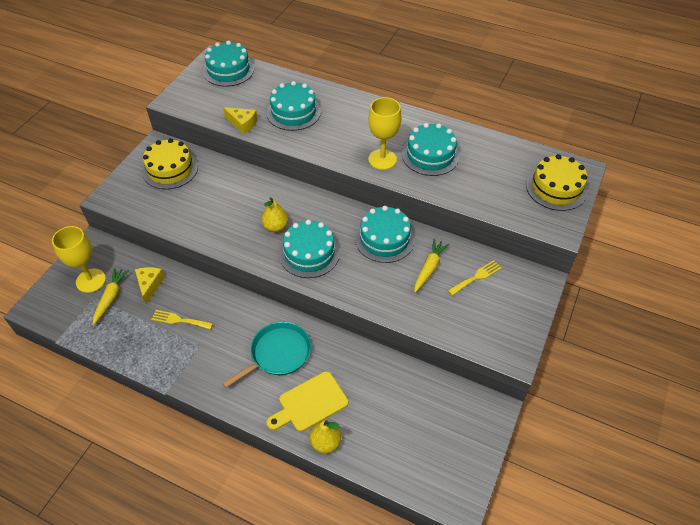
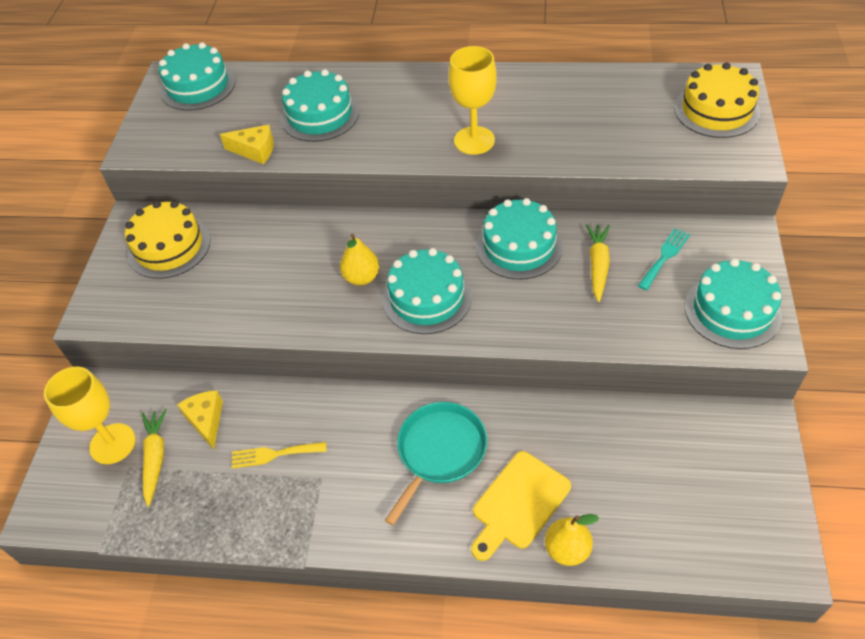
camera: 15 degrees left, 0 degrees up
(430, 155) = (534, 116): turquoise cake -> turquoise cake (732, 310)
(476, 277) = (664, 256): yellow fork -> turquoise fork

